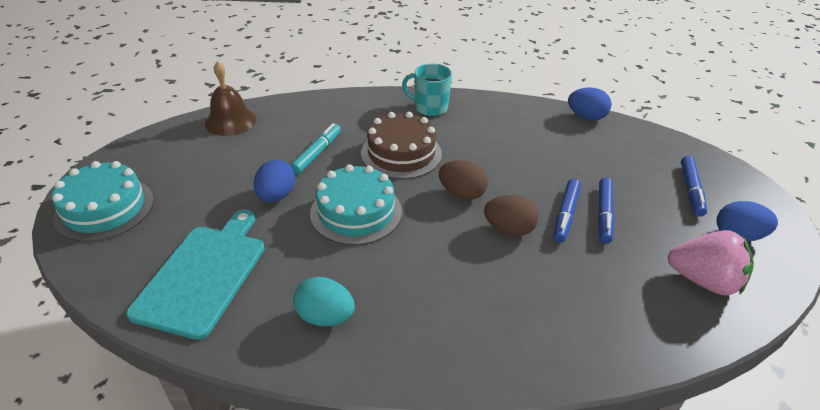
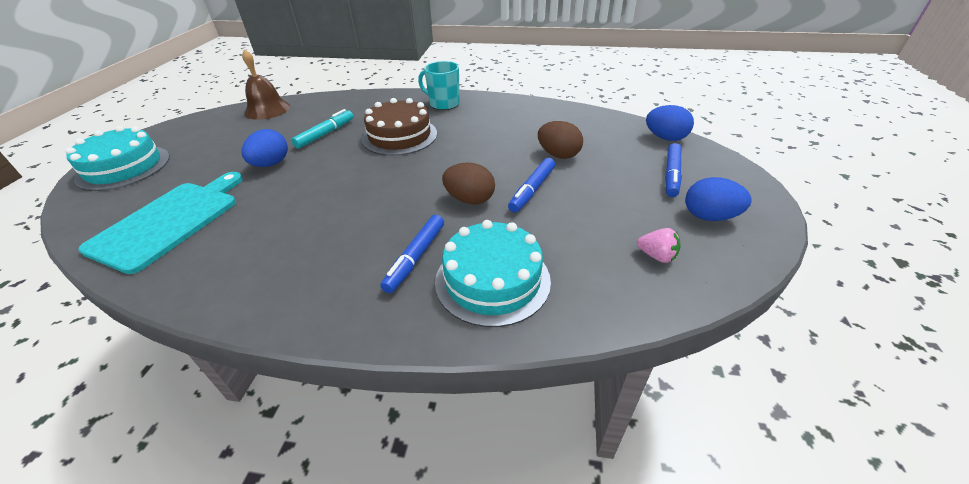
camera: 10 degrees right, 0 degrees up
(325, 317) = (254, 263): turquoise egg -> none
(356, 212) = (333, 179): turquoise cake -> turquoise cake (492, 280)
(461, 194) = (438, 169): brown egg -> brown egg (558, 155)
(586, 117) = (587, 113): blue egg -> blue egg (665, 138)
(604, 214) = (571, 191): blue marker -> blue marker (415, 258)
(703, 281) = (656, 256): pink strawberry -> pink strawberry, size x0.50

